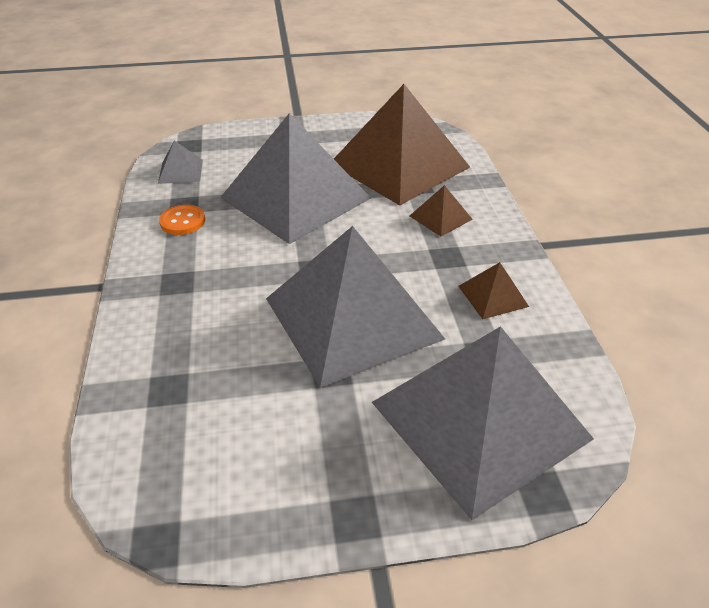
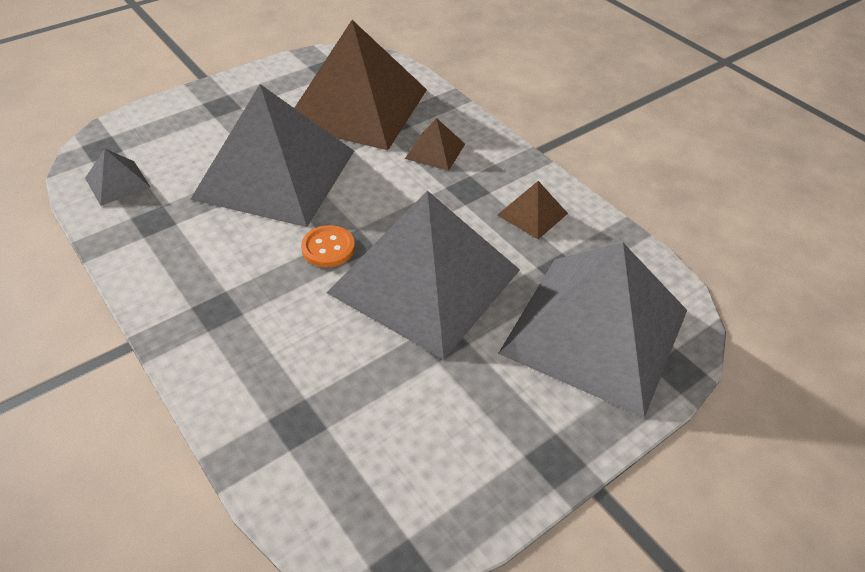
camera: 30 degrees left, 5 degrees up
(182, 221) = (168, 240): orange button -> orange button (328, 248)

